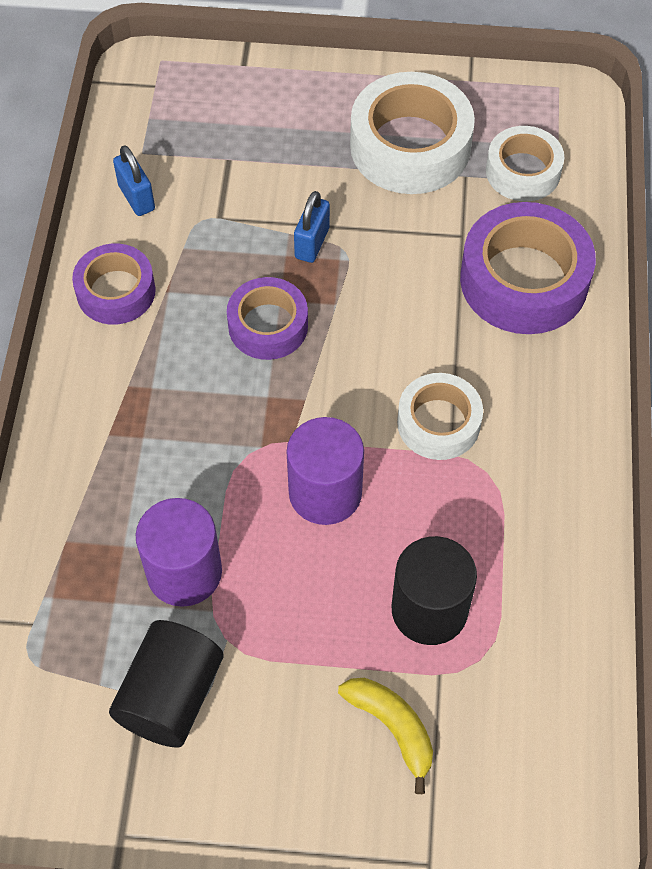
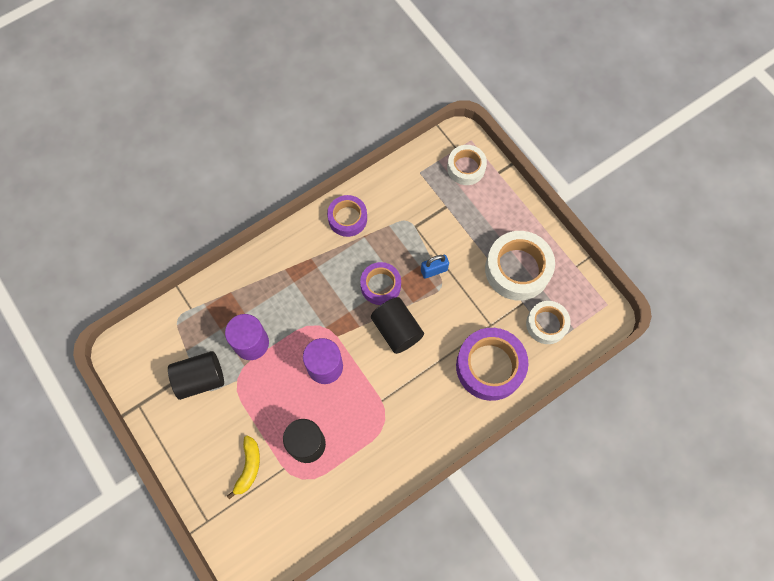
camera: 50 degrees right, 10 degrees up
(136, 197) = (396, 189): blue padlock -> none
(358, 354) = (397, 330): none -> black cylinder
(438, 423) = (391, 385): white tape -> white tape (466, 168)

